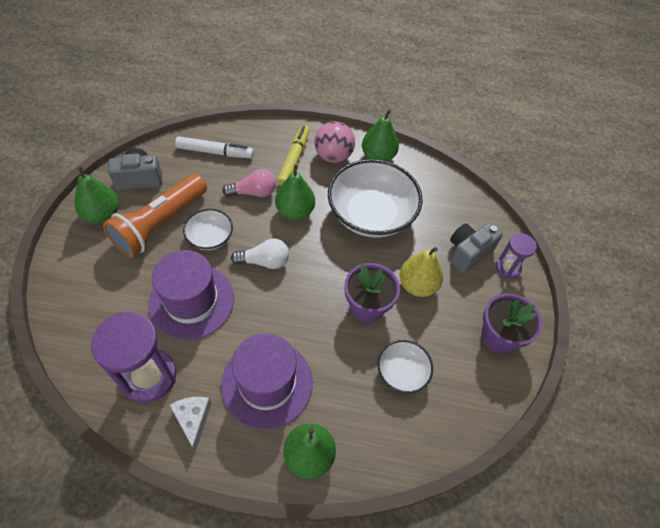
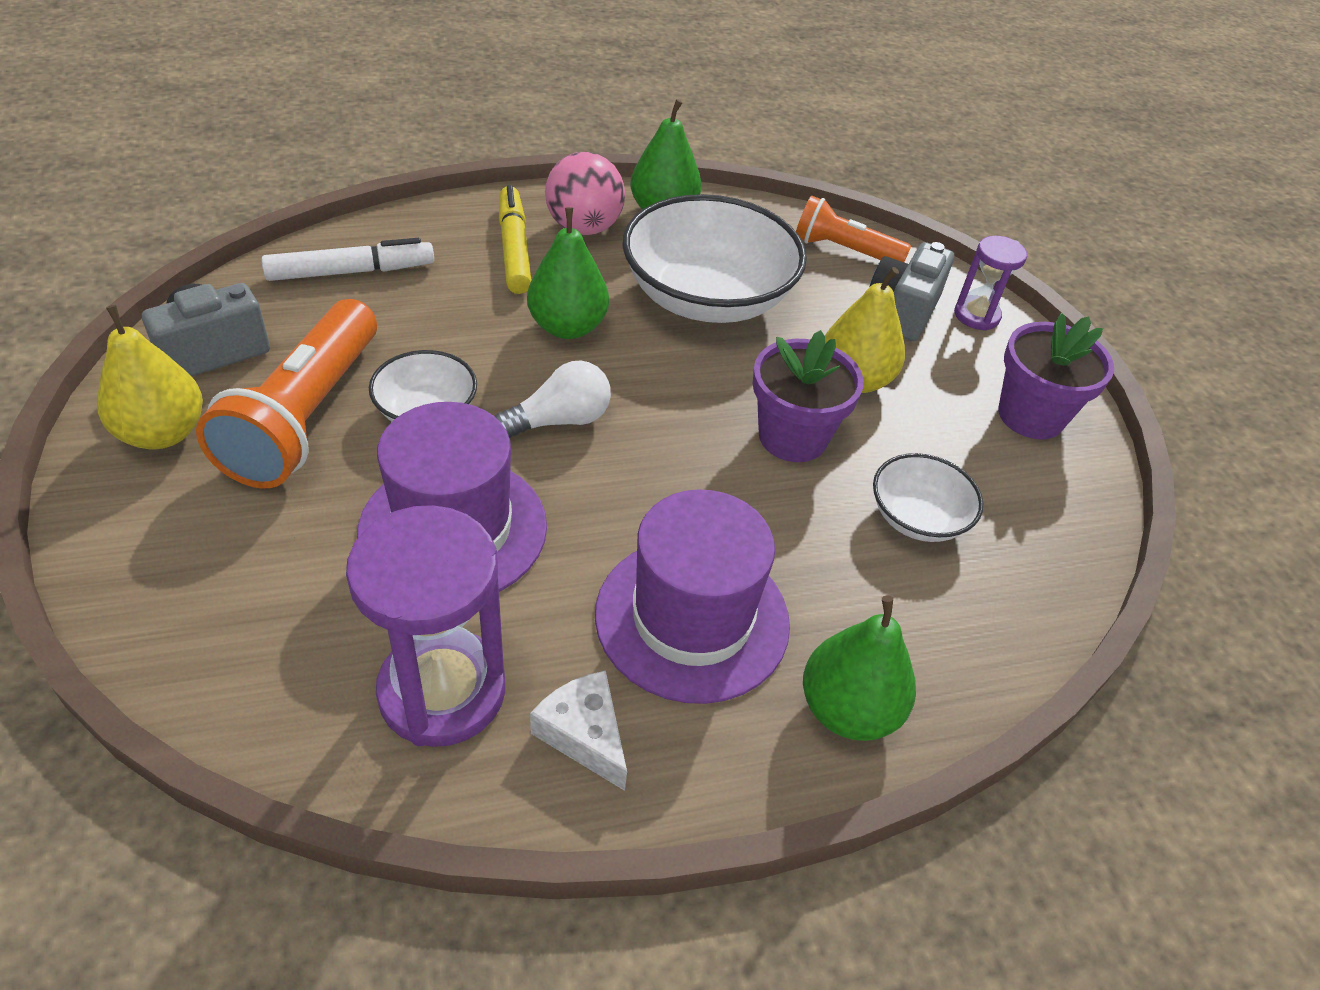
camera: 25 degrees left, 10 degrees down
(102, 214) = (162, 433): green pear -> yellow pear
(253, 192) = (468, 317): pink light bulb -> none
(459, 206) = (844, 250): none -> orange flashlight

